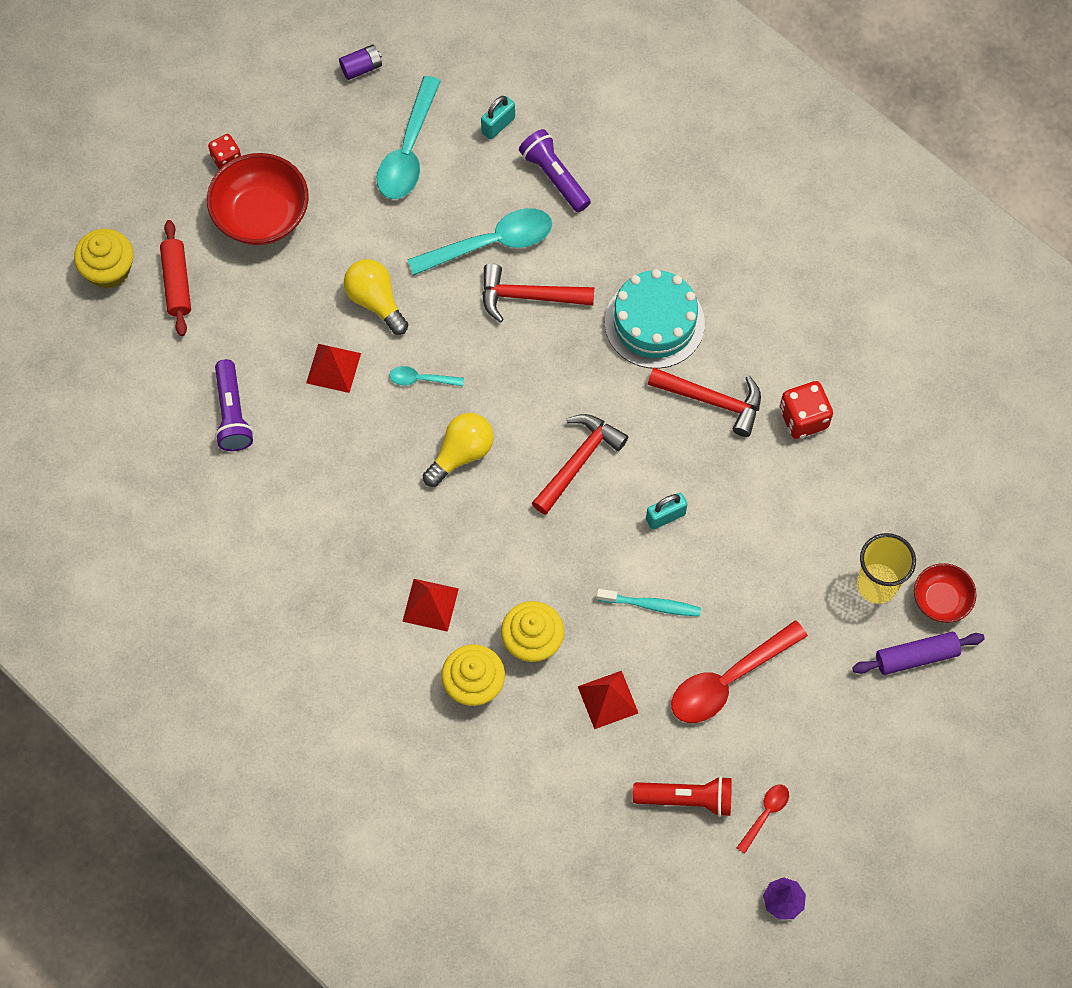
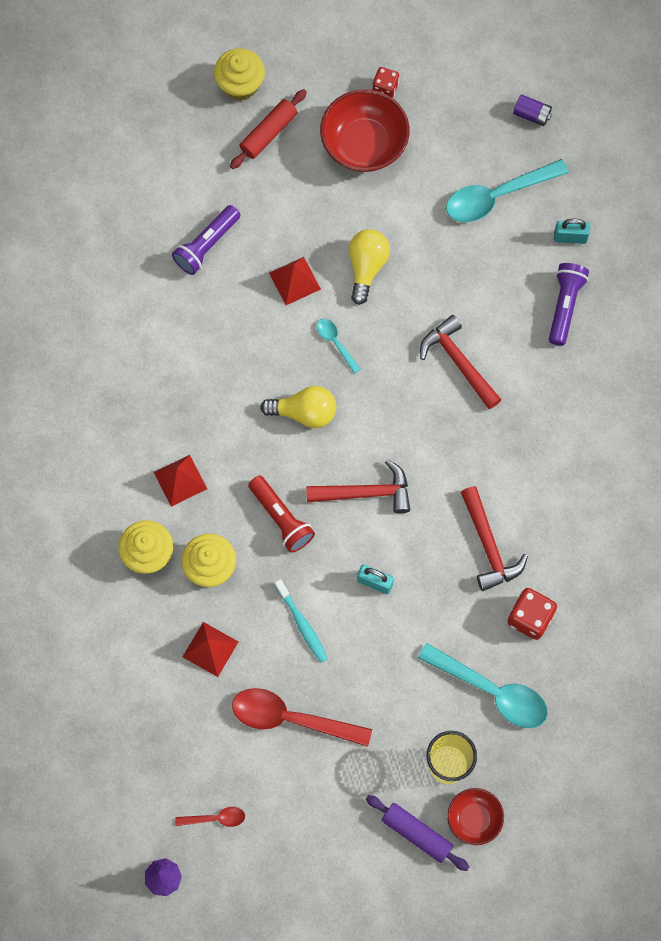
camera: 50 degrees right, 5 degrees up
(490, 244) = (476, 305): turquoise spoon -> turquoise spoon (491, 691)
(654, 322) = (513, 460): turquoise cake -> none
(686, 799) = (183, 756): red flashlight -> red flashlight (281, 518)

